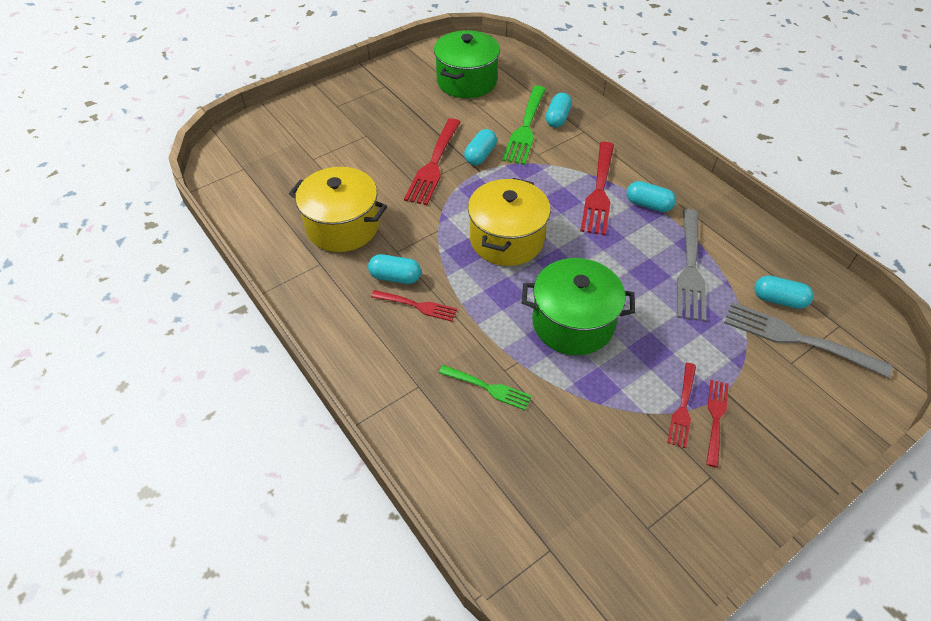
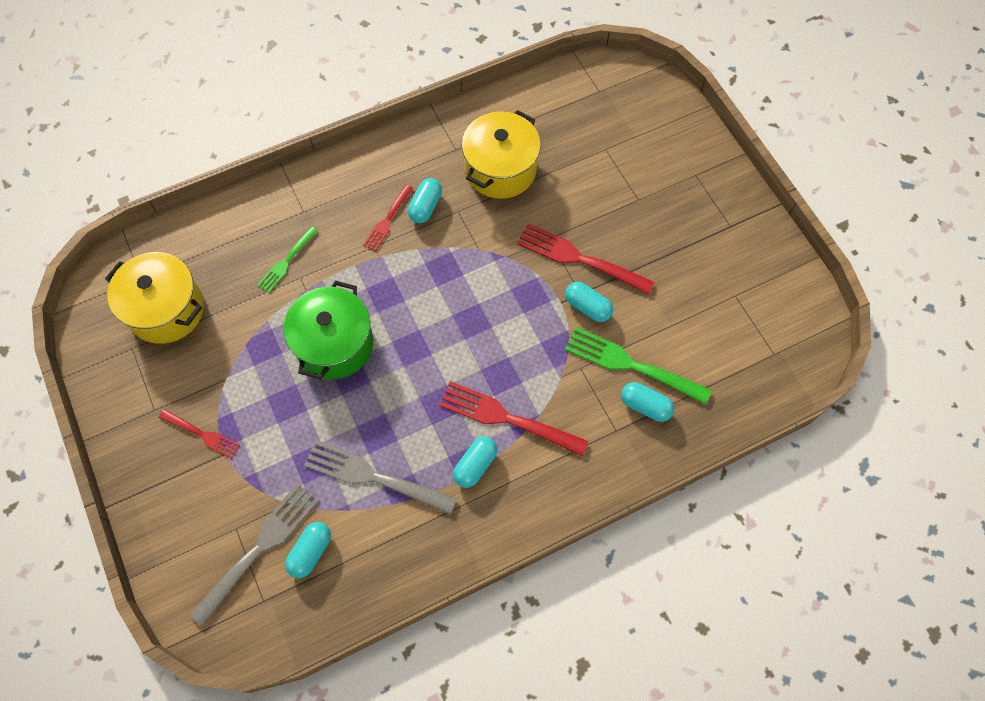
camera: 100 degrees right, 15 degrees up
(466, 81) = (733, 316): green pot -> none
(506, 239) = (453, 309): yellow pot -> yellow pot (166, 309)
(682, 408) = (220, 410): red fork -> none

